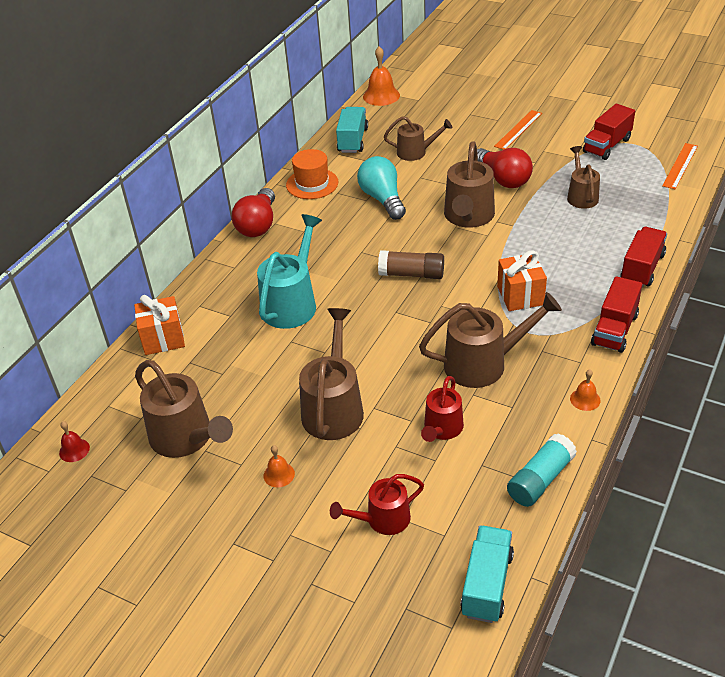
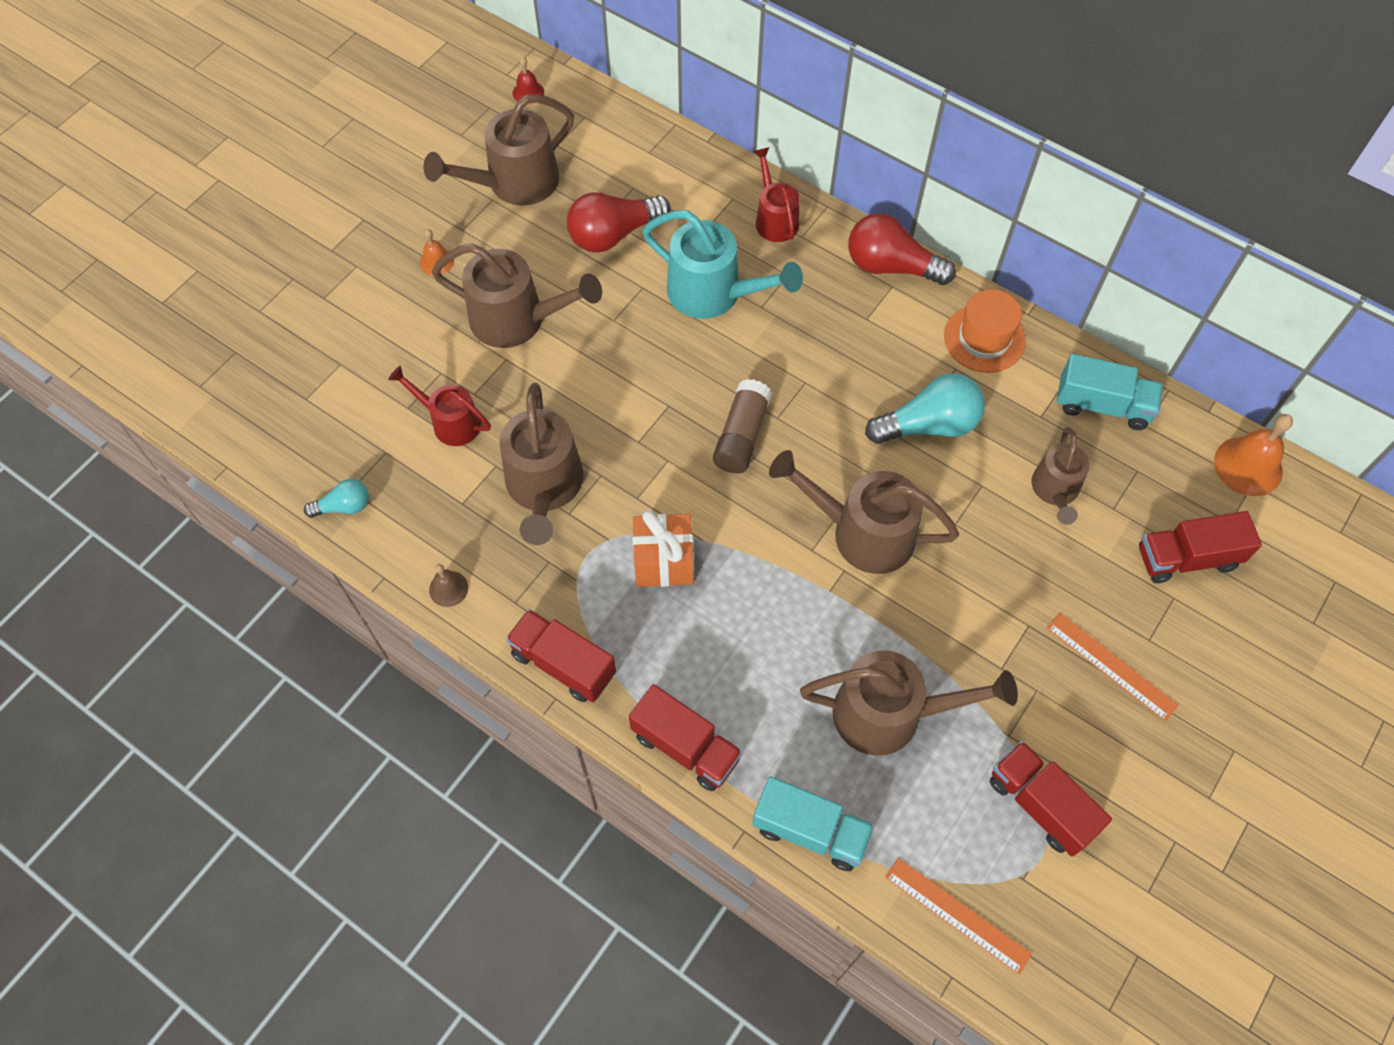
camera: 95 degrees right, 20 degrees up
(163, 339) = (680, 163): orange gift -> none
(382, 520) = (345, 346): red watering can -> red watering can (774, 218)
(444, 111) = (1187, 558): none -> red truck
(487, 584) = (233, 425): turquoise truck -> turquoise truck (810, 830)
(503, 179) = (958, 605): red light bulb -> red light bulb (614, 234)
(540, 479) = (344, 506): turquoise glue stick -> turquoise light bulb
(581, 196) = (891, 714): brown watering can -> brown watering can, size x1.62
(585, 399) = (448, 588): orange bell -> brown bell

